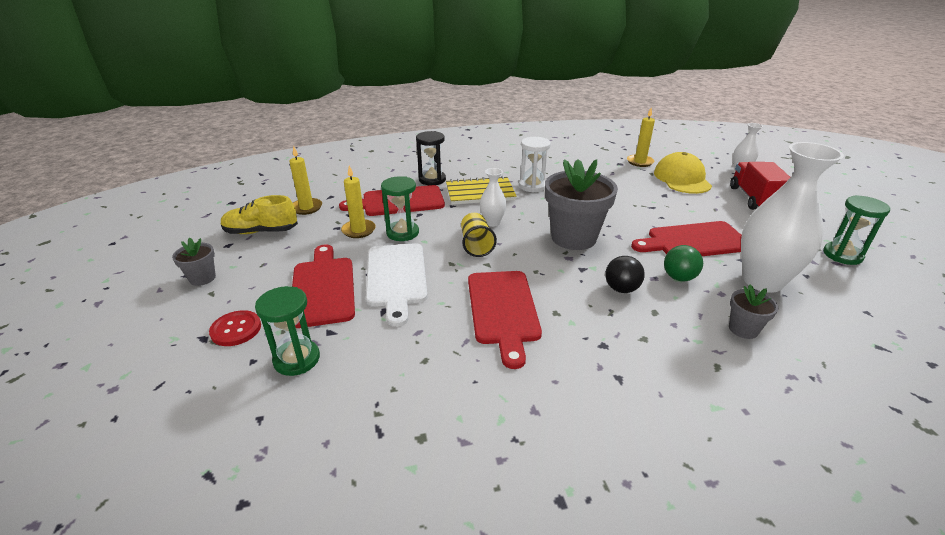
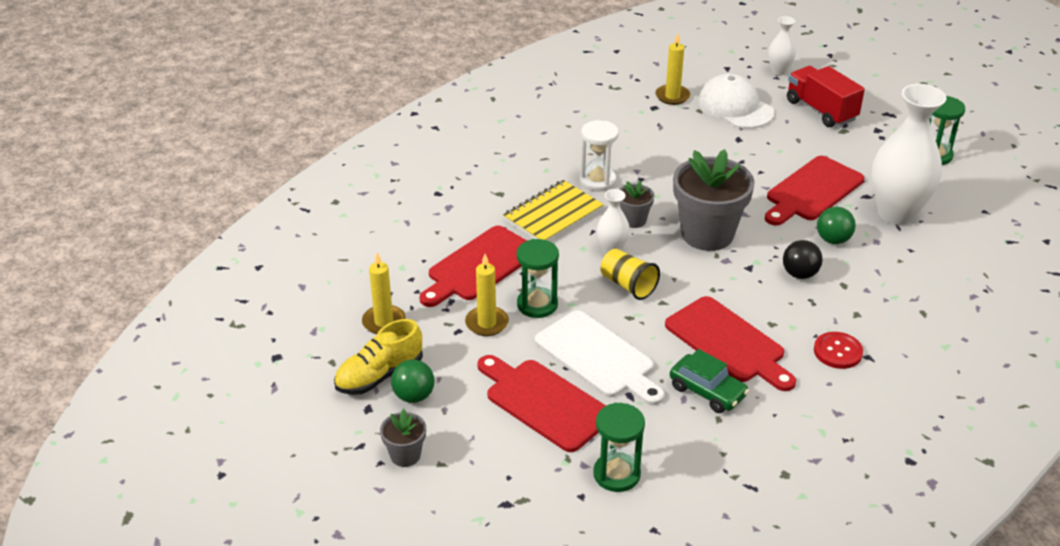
camera: 35 degrees left, 5 degrees up
(236, 329) = (524, 481): red button -> red button (837, 352)
(260, 249) = (414, 396): none -> green ball
(432, 179) = (476, 218): black hourglass -> none
(442, 336) = (707, 391): none -> green car
(682, 178) = (735, 107): yellow cap -> white cap
(743, 329) = (916, 270): grey flower pot -> grey flower pot (633, 220)

